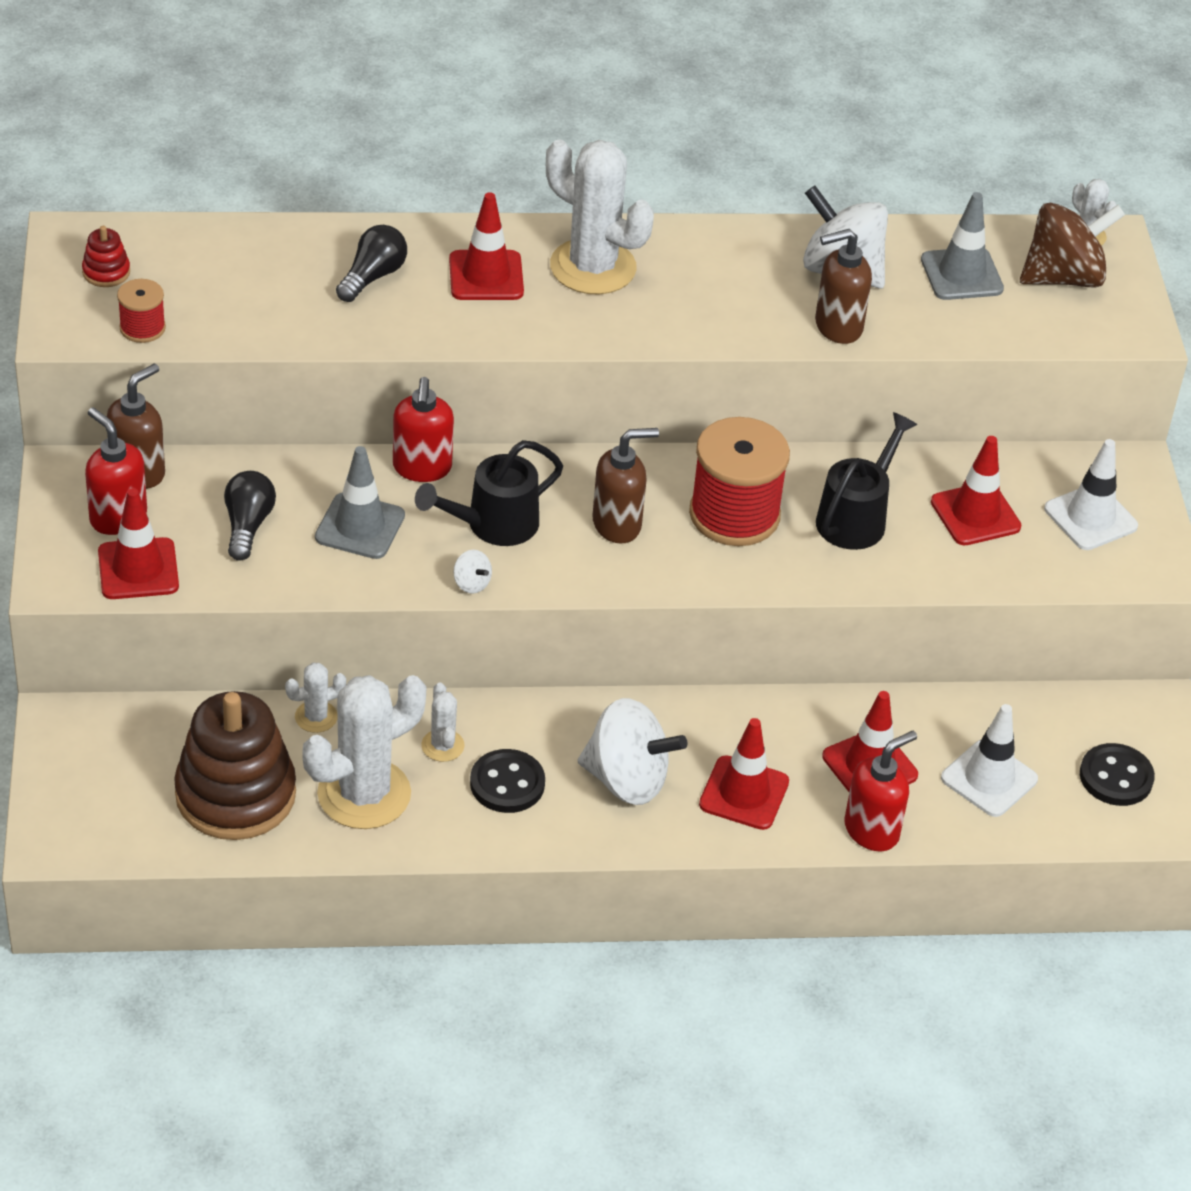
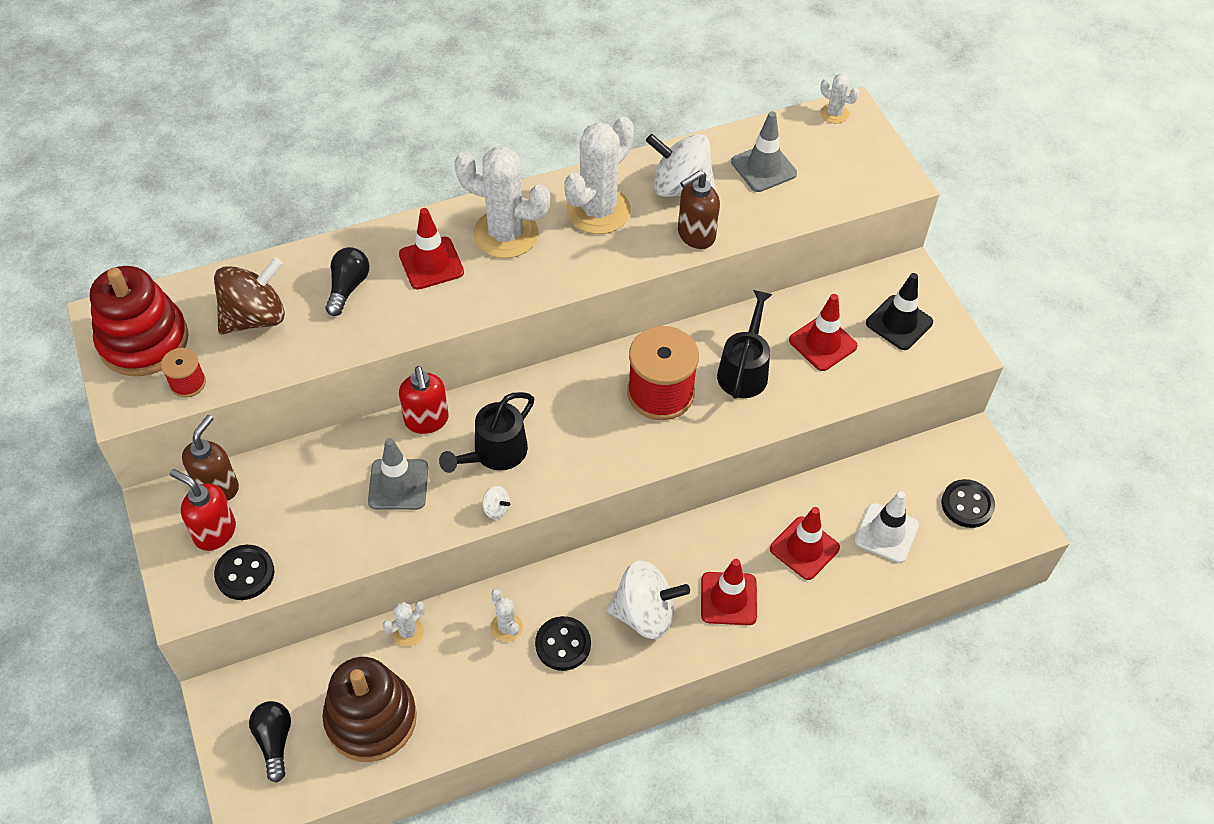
camera: 15 degrees left, 10 degrees up
(106, 272) = (143, 341): red stacking toy -> red stacking toy, size x2.39
(138, 569) = (245, 573): red traffic cone -> black button
(247, 525) = (315, 509): black light bulb -> black light bulb (274, 741)
(364, 794) = (464, 687): white cactus -> white cactus (598, 210)
(617, 524) = (582, 426): brown soap dispenser -> none
(872, 830) = (825, 601): red soap dispenser -> none
(1063, 277) = (832, 151): brown spinning top -> brown spinning top (255, 317)
(1090, 518) = (899, 323): white traffic cone -> black traffic cone

